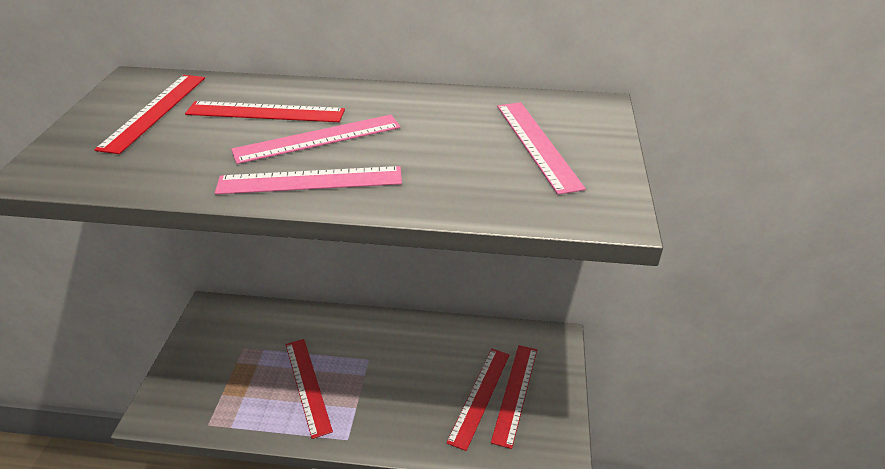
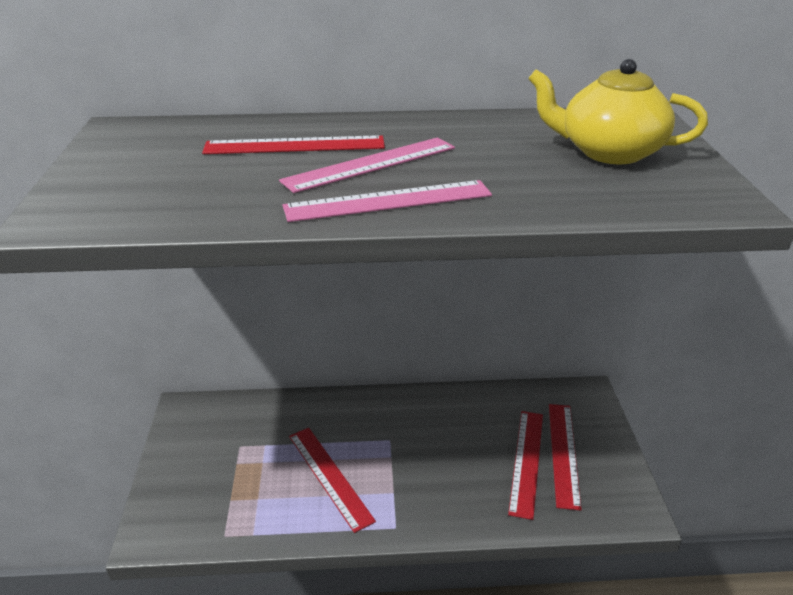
camera: 10 degrees left, 5 degrees down
(154, 111) = (163, 154): red ruler -> none
(537, 144) = (608, 152): pink ruler -> yellow teapot

